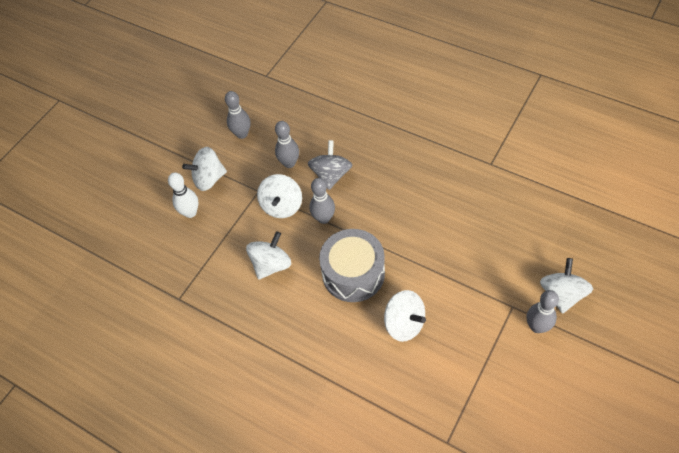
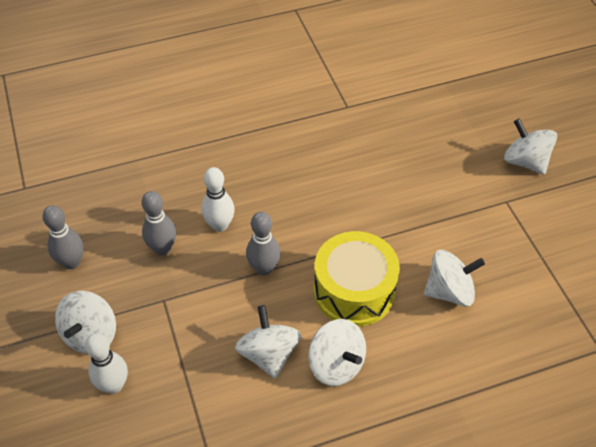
camera: 55 degrees left, 5 degrees down
(282, 206) = (207, 293): white spinning top -> white spinning top (336, 364)
(331, 175) = (220, 225): grey spinning top -> white bowling pin
(353, 273) = (354, 291): grey drum -> yellow drum
(537, 326) = (541, 200): grey bowling pin -> none

